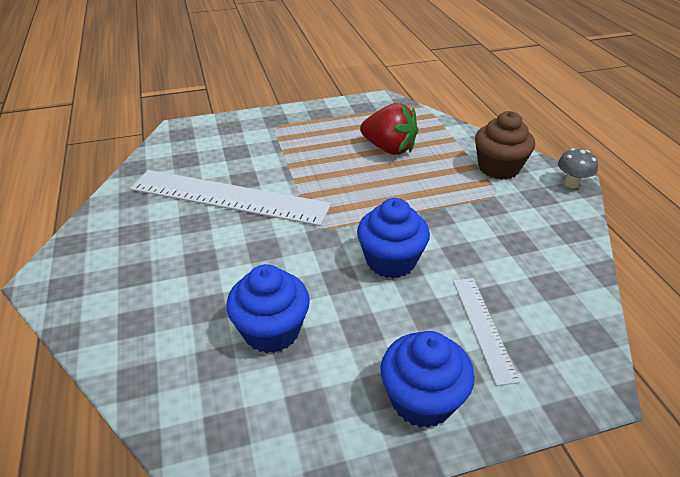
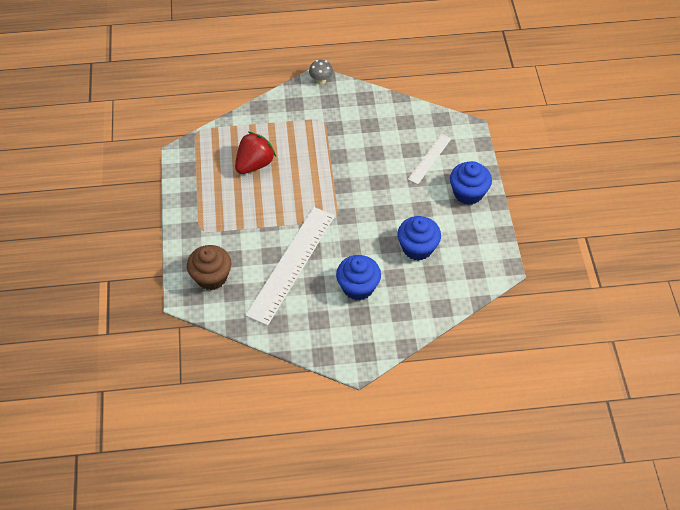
camera: 80 degrees left, 15 degrees up
(390, 261) = (374, 186): blue cupcake -> blue cupcake (358, 287)
(483, 327) = (429, 158): white ruler -> white ruler turned 60 degrees counterclockwise
(498, 168) = (295, 110): brown cupcake -> brown cupcake (211, 277)

